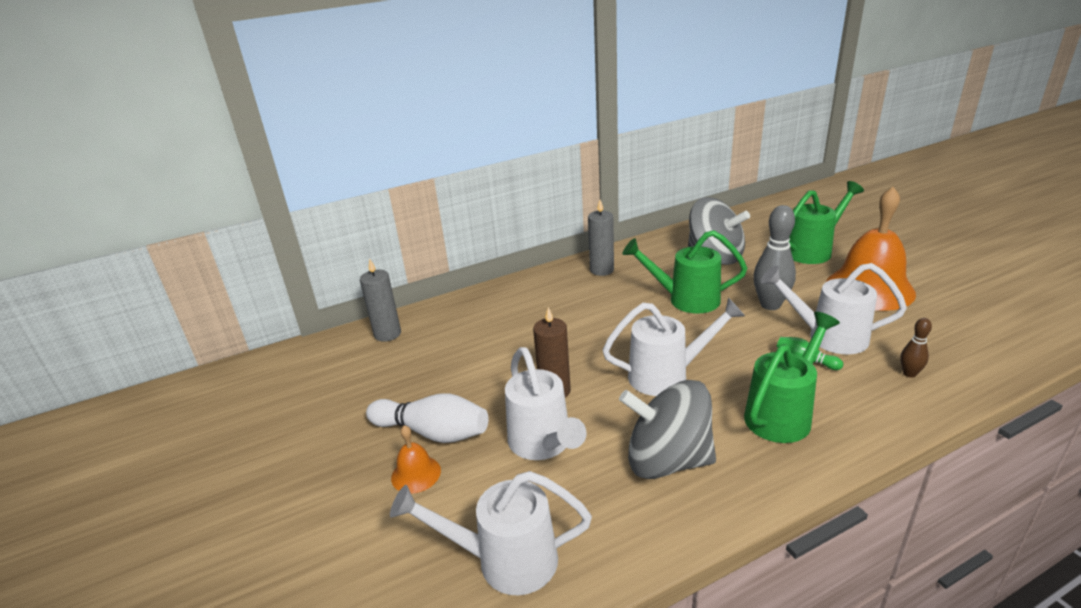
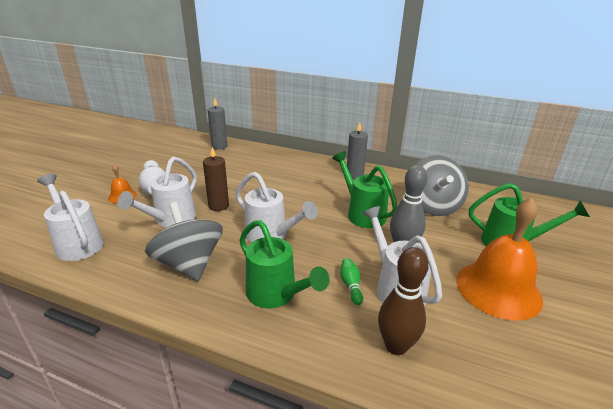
camera: 45 degrees right, 0 degrees up
(782, 414) = (276, 294): green watering can -> green watering can turned 45 degrees clockwise
(909, 374) = (396, 346): brown bowling pin -> brown bowling pin, size x1.93

